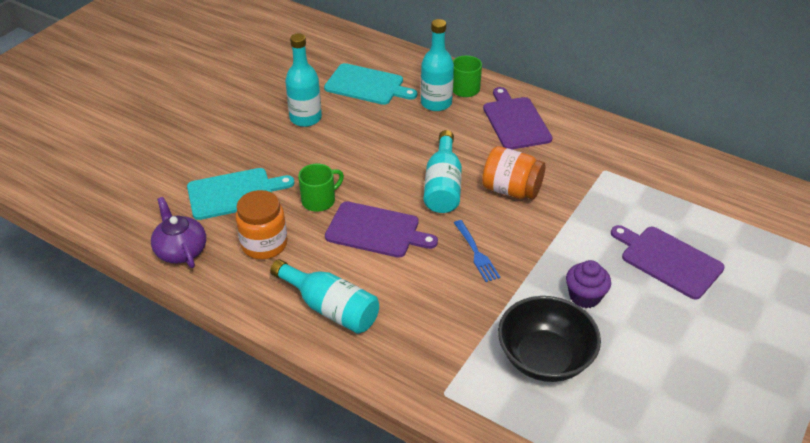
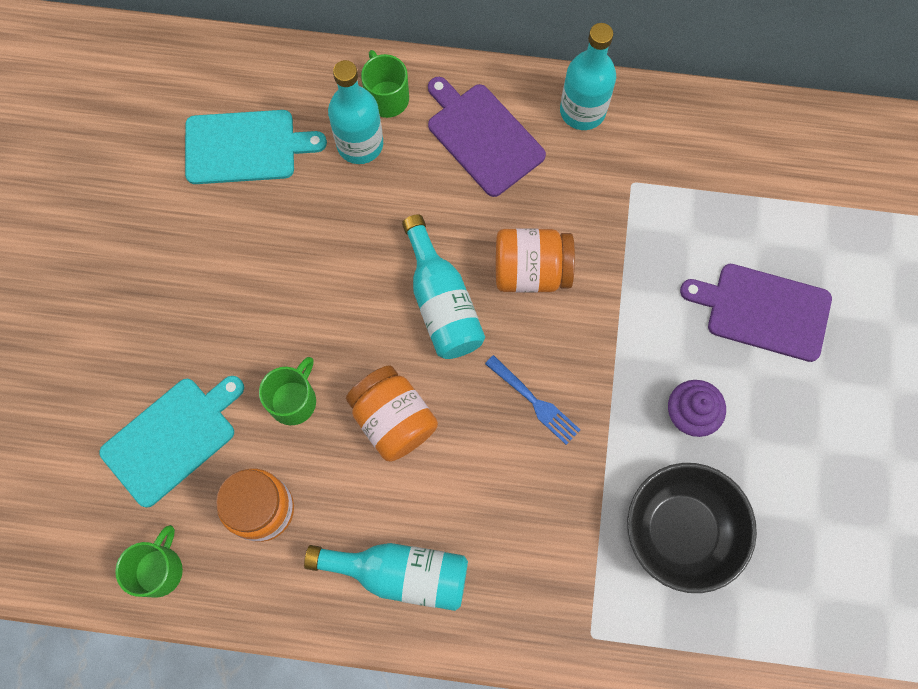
camera: 25 degrees left, 30 degrees up
(181, 250) = (159, 569): purple teapot -> green mug
(305, 118) = (192, 252): turquoise bottle -> turquoise bottle (582, 111)
(376, 230) = (393, 420): purple cutting board -> orange jar

